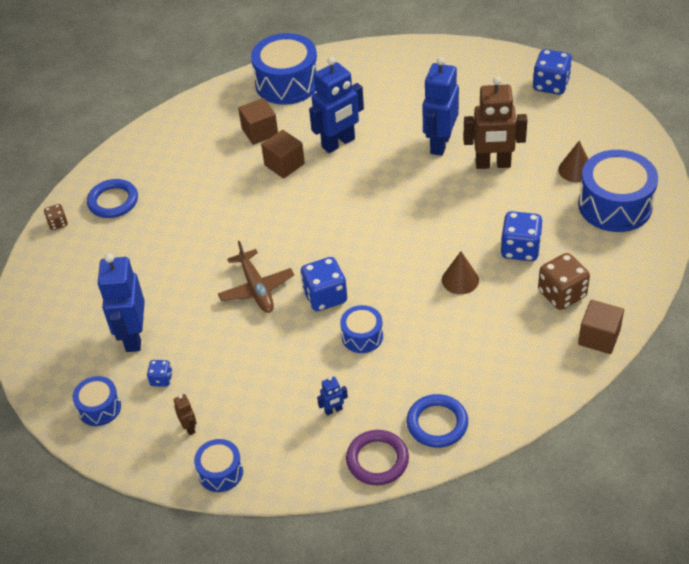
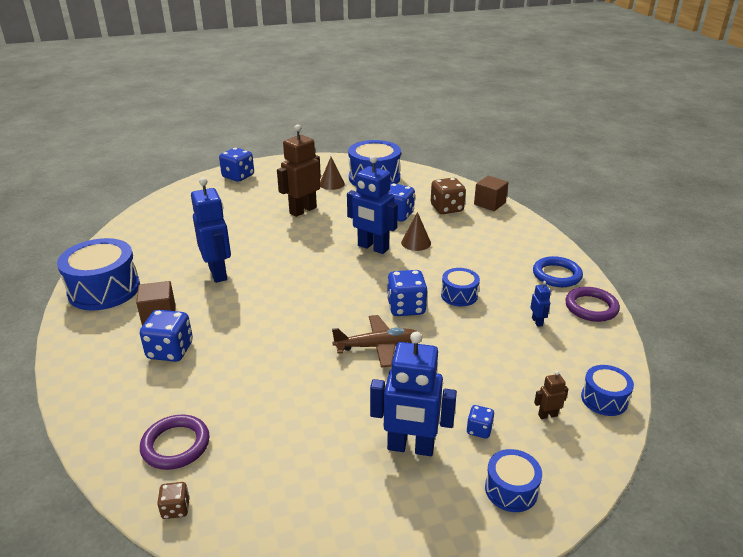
camera: 80 degrees left, 15 degrees down
(113, 201) = (175, 445): blue ring -> purple ring
(215, 157) = (170, 351): none -> blue dice
(284, 164) = (220, 307): brown cube -> none
(440, 144) = (262, 227): blue robot -> blue robot (372, 248)
(493, 164) = (302, 210): brown robot -> brown robot turned 150 degrees counterclockwise

